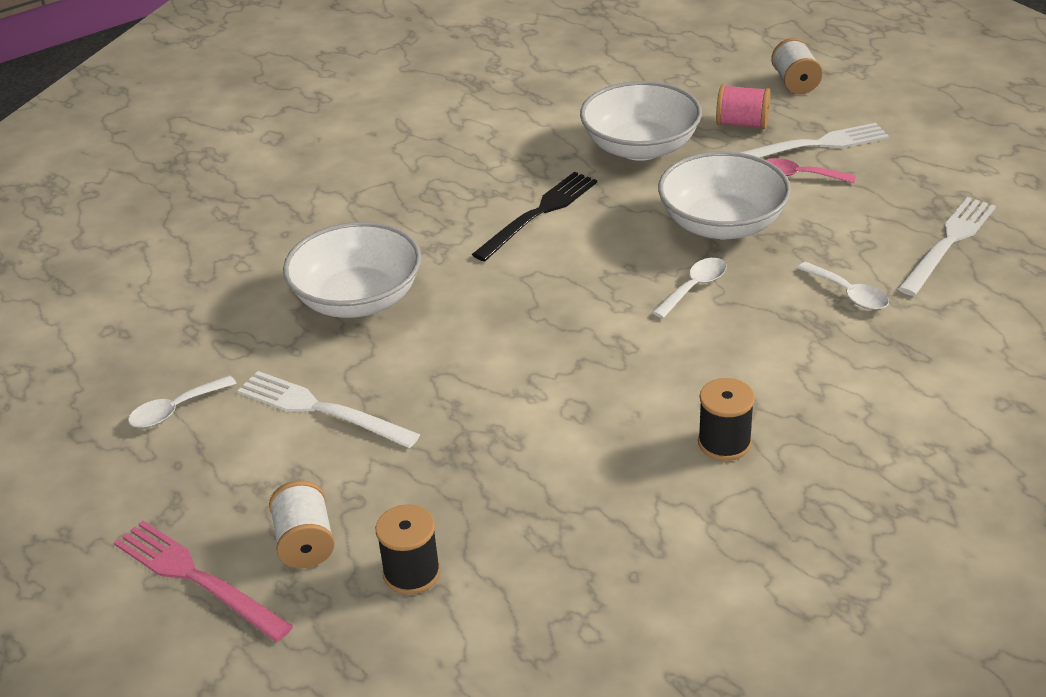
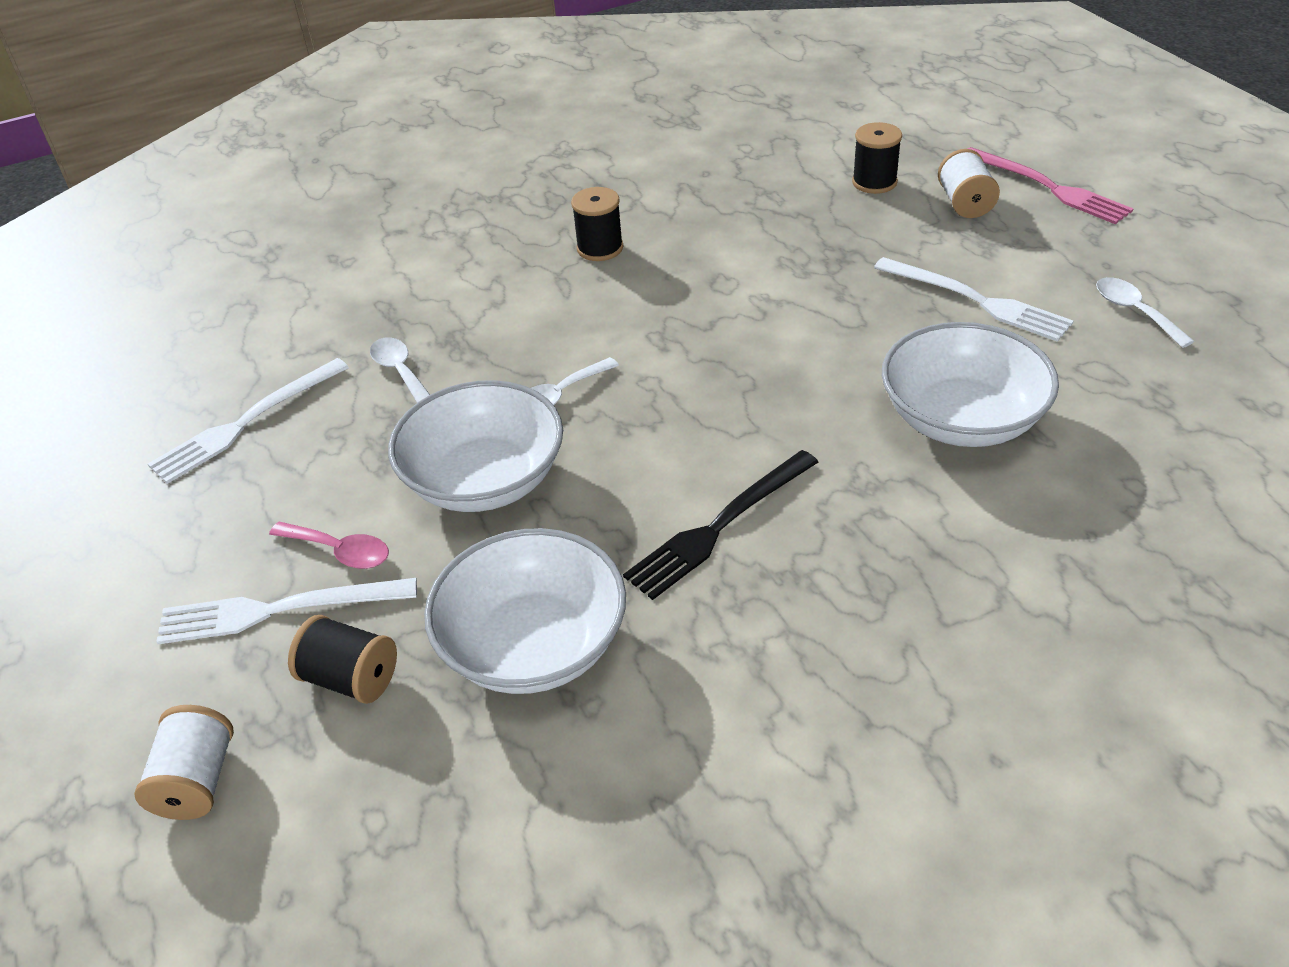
camera: 170 degrees left, 5 degrees up
(175, 410) = (1134, 311): white spoon -> white spoon turned 90 degrees counterclockwise
(742, 124) = (351, 678): pink spool -> black spool

